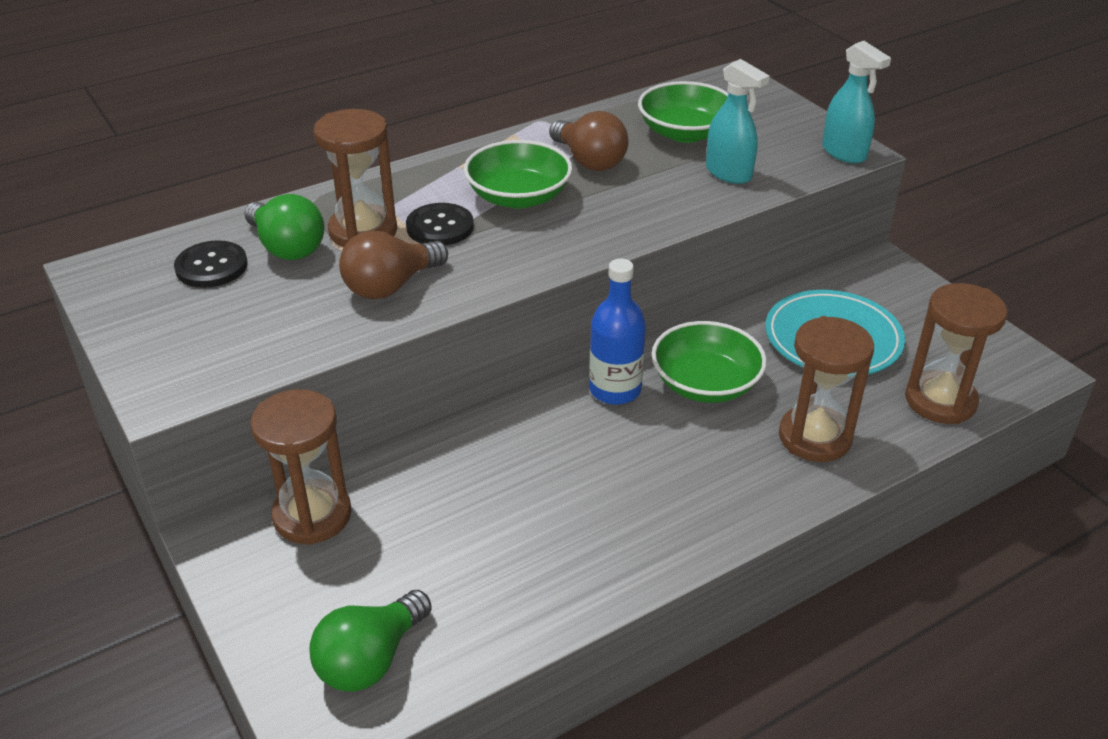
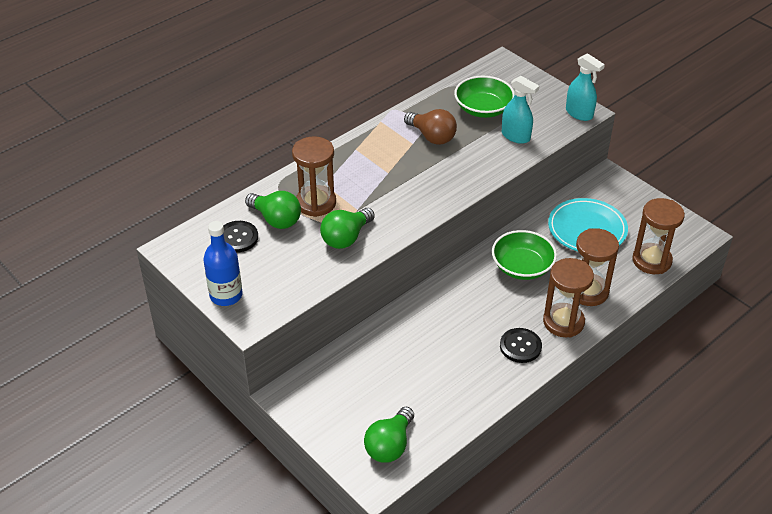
camera: 10 degrees left, 5 degrees up
(312, 515) = (330, 374): brown hourglass -> brown hourglass (563, 322)
(390, 286) = (346, 238): brown light bulb -> green light bulb
(440, 227) = (359, 194): black button -> black button (520, 346)
(518, 197) = (398, 168): green bowl -> none
(615, 390) = (473, 277): blue bottle -> blue bottle (226, 295)

